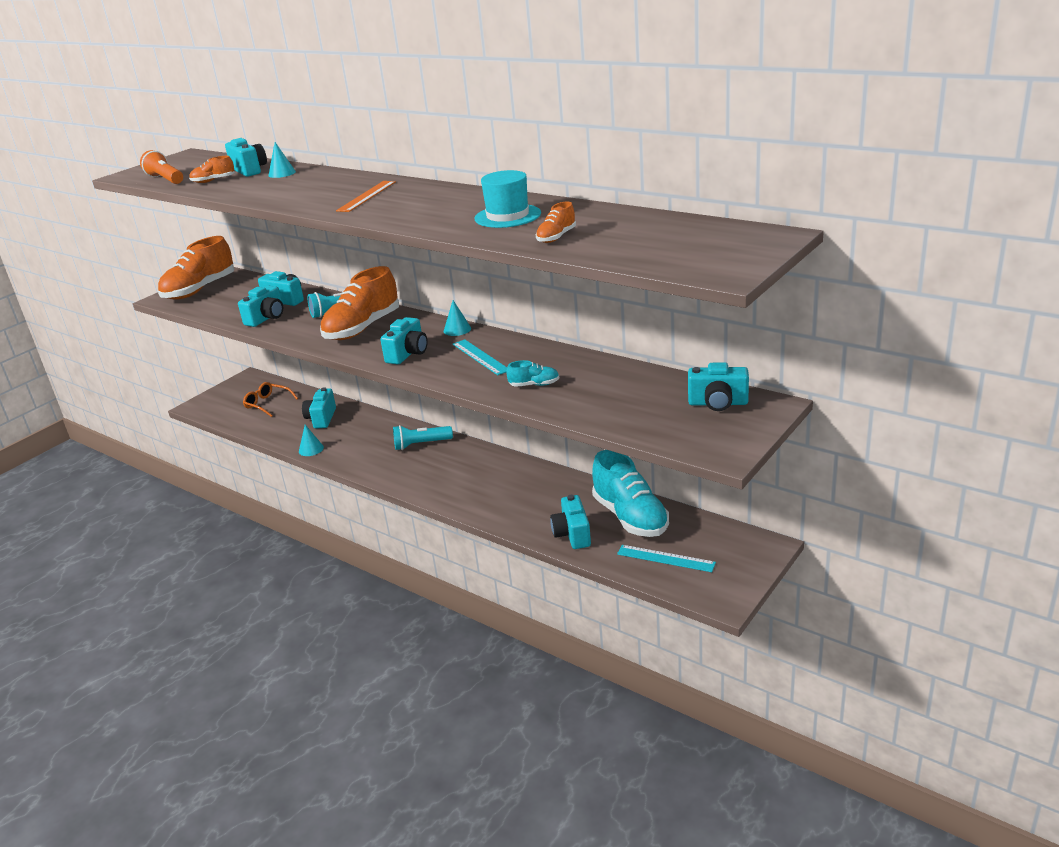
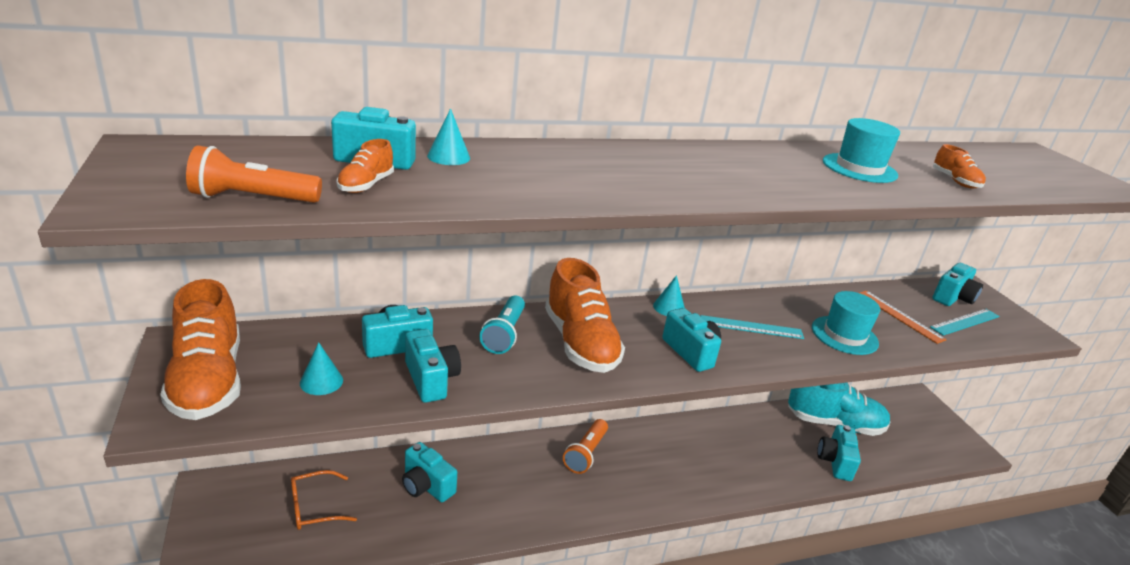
camera: 60 degrees left, 0 degrees up
(311, 449) = (486, 529): turquoise cone -> turquoise cone (321, 381)
(366, 196) = (666, 170): orange ruler -> orange ruler (899, 316)
(421, 444) = (586, 454): turquoise flashlight -> orange flashlight
(534, 385) = (844, 335): turquoise shoe -> turquoise hat
(572, 534) = (835, 462): turquoise camera -> turquoise camera turned 75 degrees clockwise
(665, 558) = (904, 442): turquoise ruler -> turquoise ruler (965, 322)

